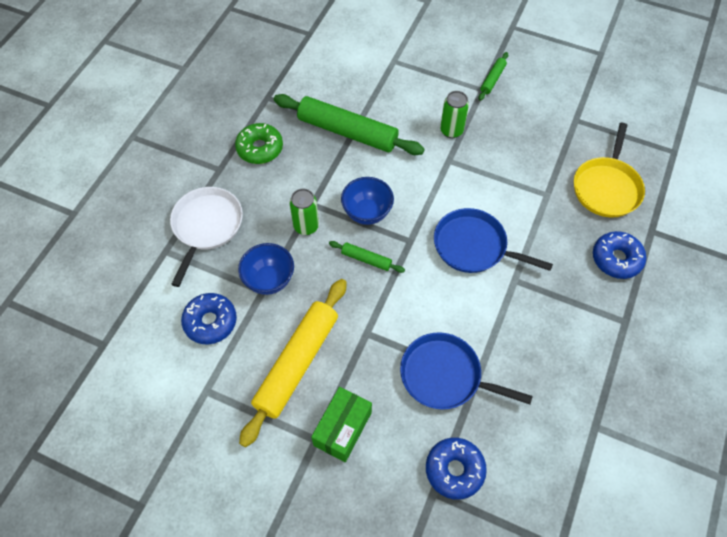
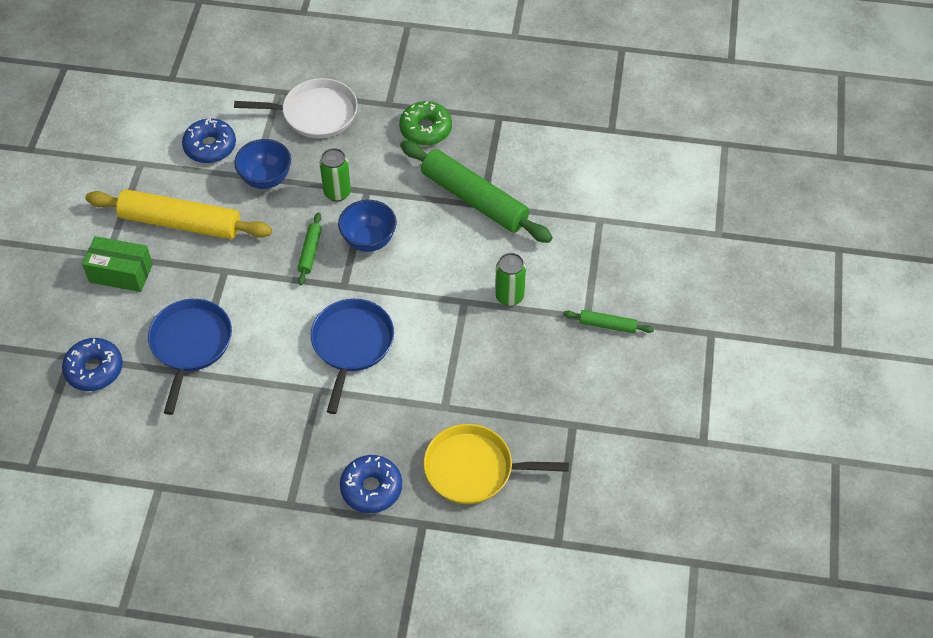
camera: 75 degrees right, 5 degrees down
(347, 131) = (474, 199): green rolling pin -> green rolling pin turned 60 degrees counterclockwise

